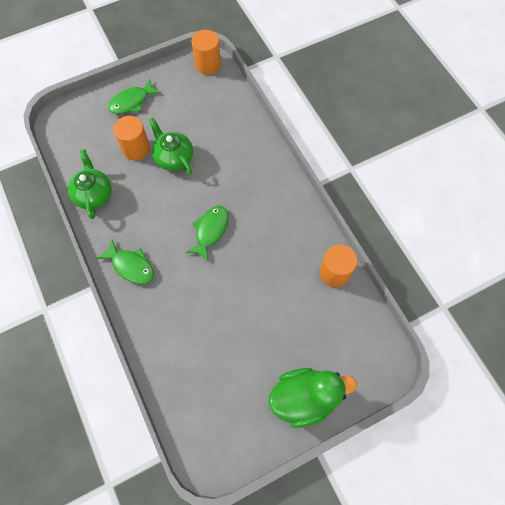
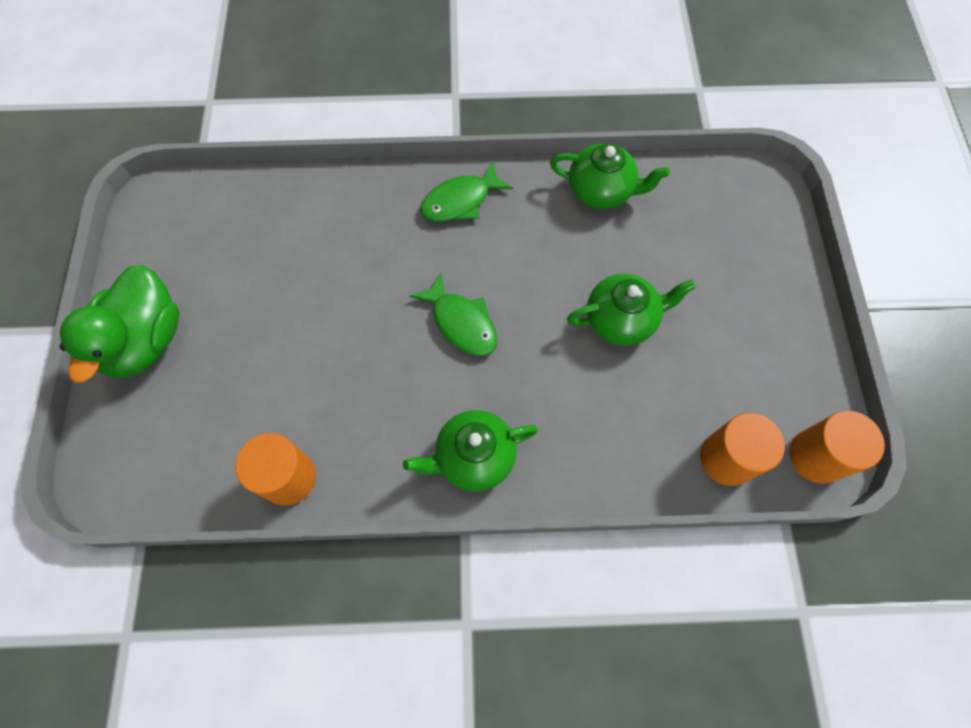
camera: 115 degrees right, 0 degrees up
(132, 102) = (765, 296): green fish -> none
(136, 148) = (663, 271): orange cylinder -> orange cylinder (727, 458)
(279, 194) = (473, 457): none -> green teapot

